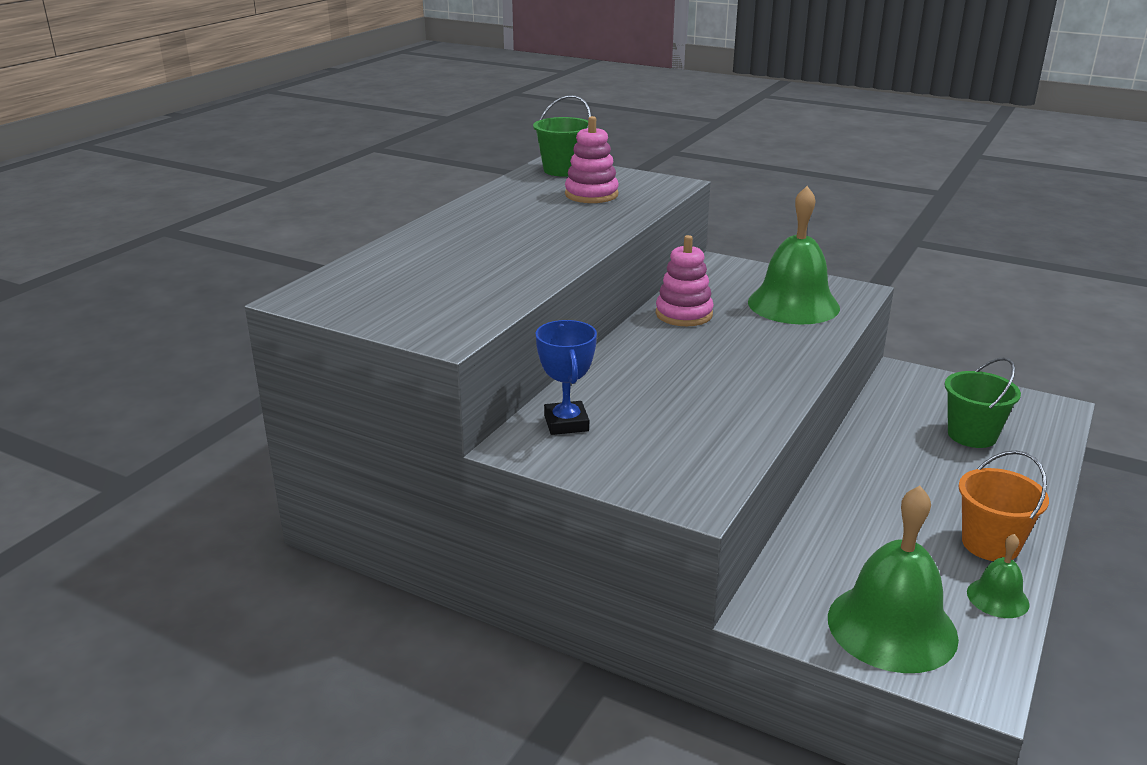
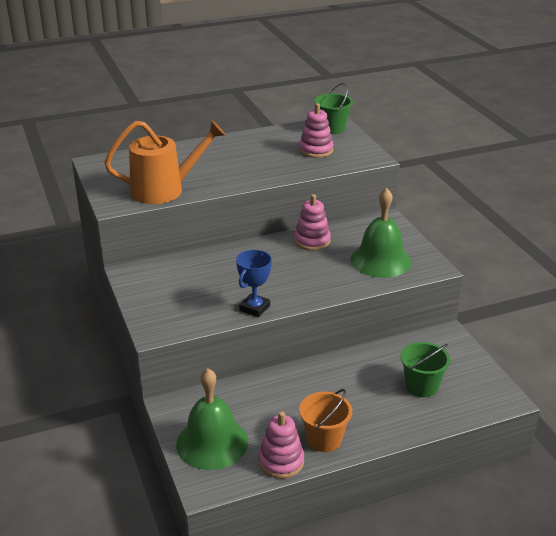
camera: 40 degrees right, 5 degrees up
(486, 293) = (165, 190): none -> orange watering can
(566, 423) = (164, 272): blue trophy -> blue trophy (254, 308)
(997, 598) = (281, 461): green bell -> pink stacking toy

